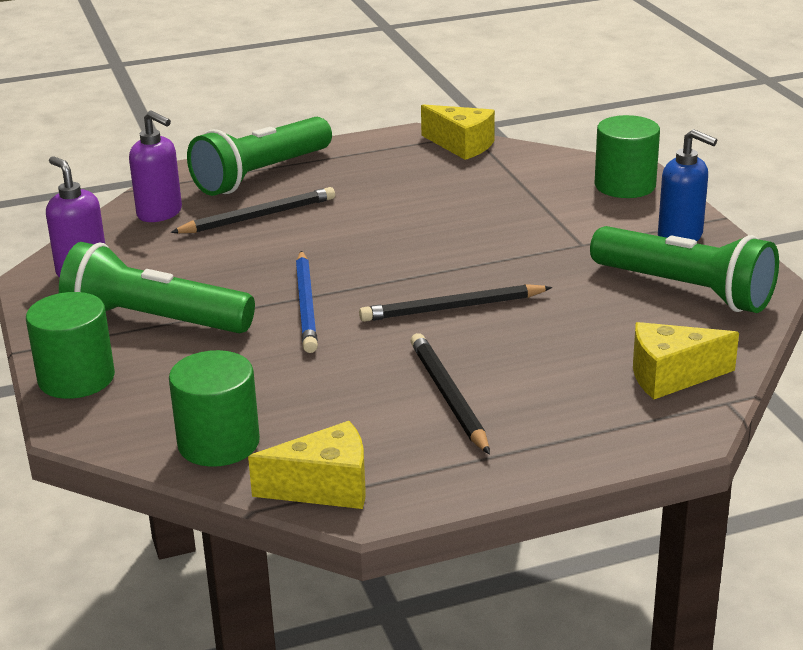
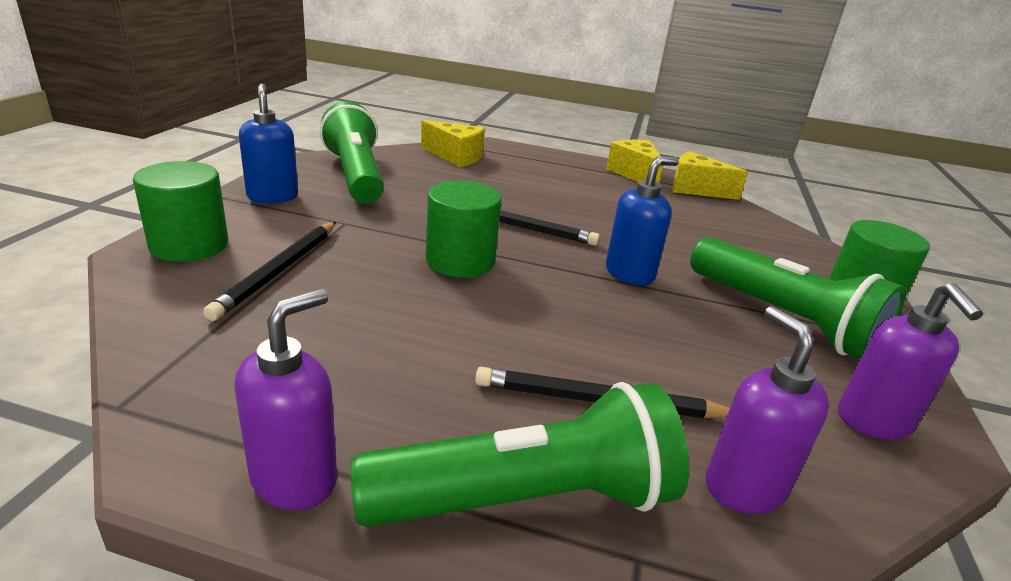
camera: 150 degrees left, 0 degrees up
(218, 443) = (750, 224): green cylinder -> green cylinder (460, 261)
(306, 305) = (630, 274): blue pencil -> blue soap dispenser
(362, 147) = (295, 479): none -> purple soap dispenser
(448, 396) = (588, 192): black pencil -> black pencil (279, 271)
(462, 145) = (179, 390): yellow cheese -> yellow cheese (634, 174)

